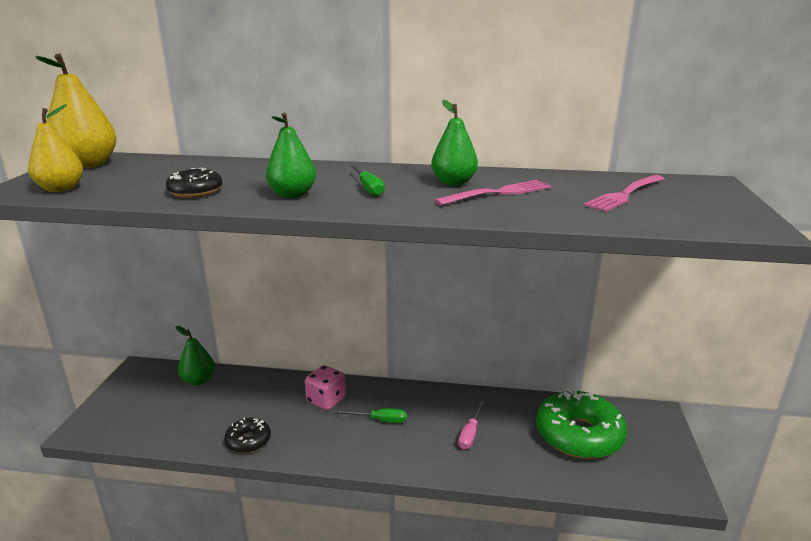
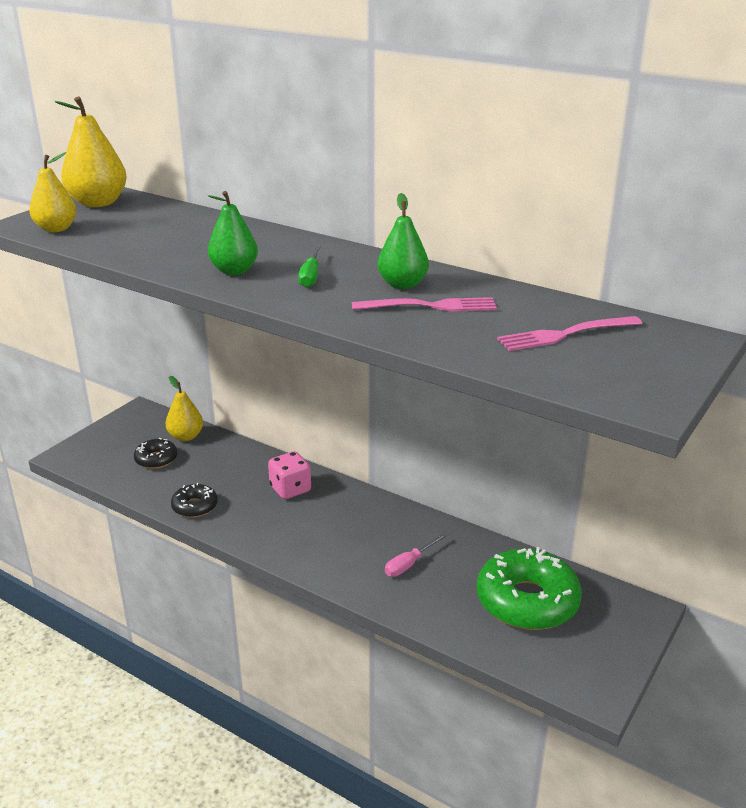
camera: 25 degrees right, 5 degrees up
(195, 191) = (157, 251): black donut -> black donut (156, 459)
(198, 380) = (186, 436): green pear -> yellow pear
(380, 420) = (328, 524): green screwdriver -> none

